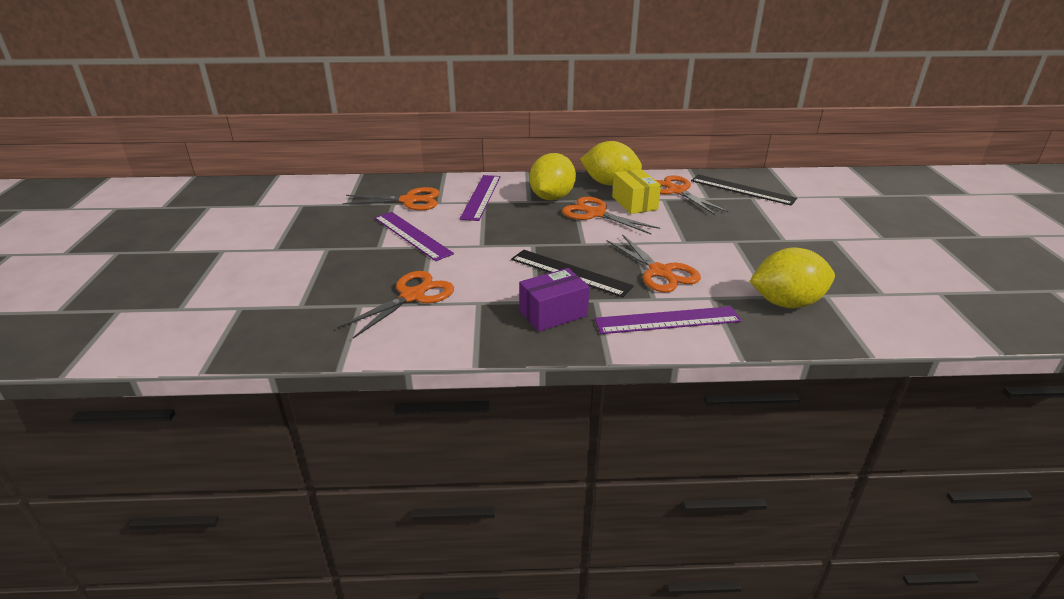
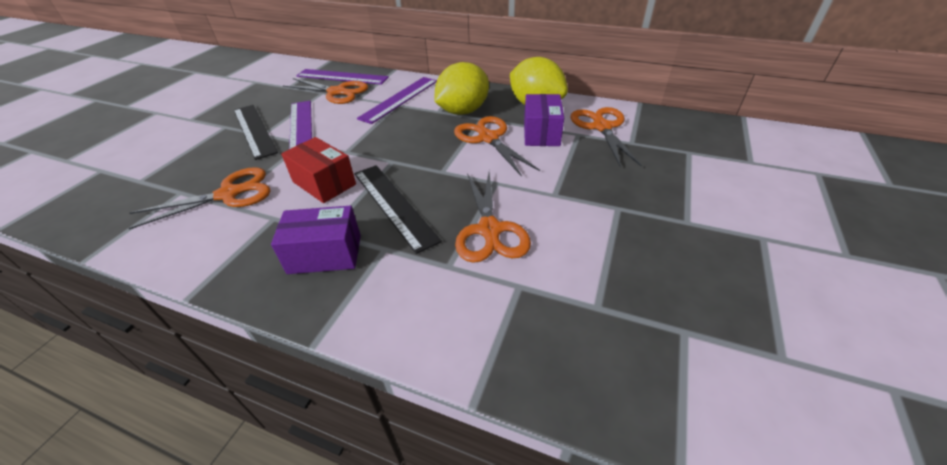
camera: 25 degrees right, 10 degrees up
(492, 271) = (324, 183): none -> red box
(634, 203) = (541, 133): yellow box -> purple box
(667, 320) = (435, 304): purple ruler -> purple ruler (342, 77)
(742, 190) = (684, 139): black ruler -> black ruler (254, 130)
(786, 303) = (613, 327): yellow lemon -> none

